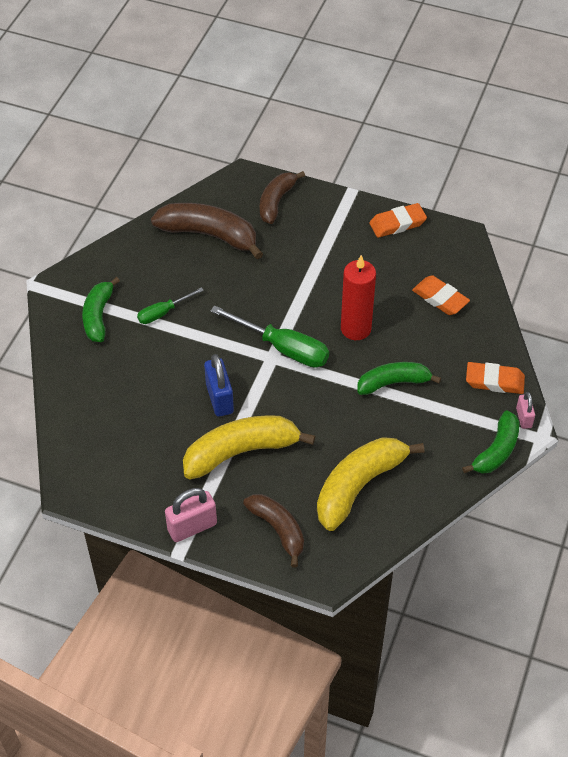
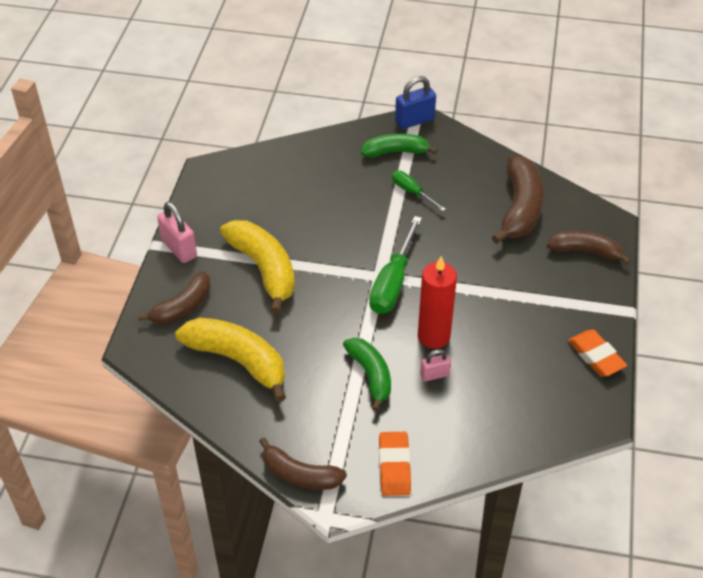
camera: 80 degrees right, 5 degrees down
(219, 398) = (321, 246): blue padlock -> blue padlock (414, 121)
(440, 298) = (498, 405): orange eraser -> none
(496, 451) = (300, 475): green banana -> brown banana
(524, 418) = (349, 498): pink padlock -> pink padlock (434, 375)

